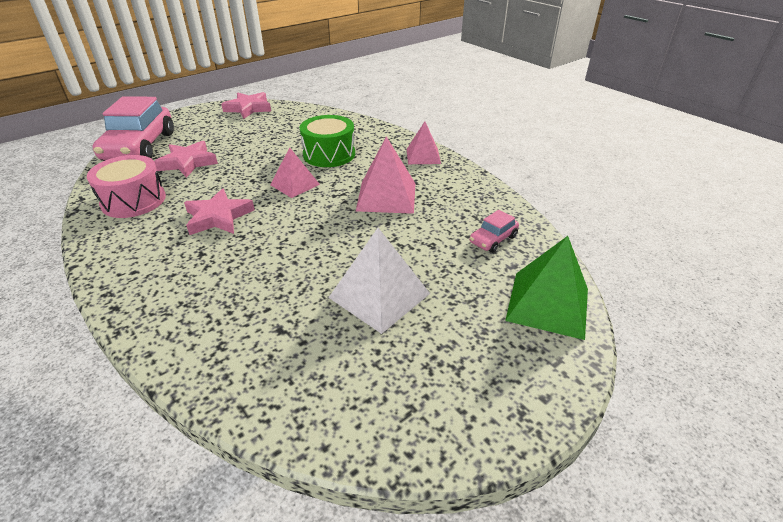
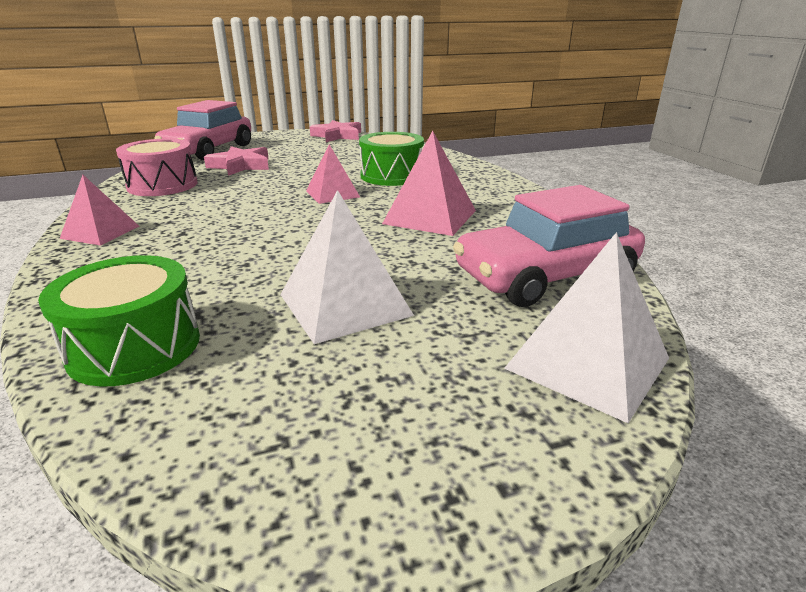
camera: 20 degrees right, 10 degrees down
(218, 217) = (228, 208): pink star -> none
(259, 369) = (135, 346): none -> green drum
(423, 156) = (503, 189): pink pyramid -> pink pyramid (100, 232)
(493, 239) = (545, 276): pink car -> pink car, size x2.25
(548, 304) = (588, 363): green pyramid -> white pyramid

